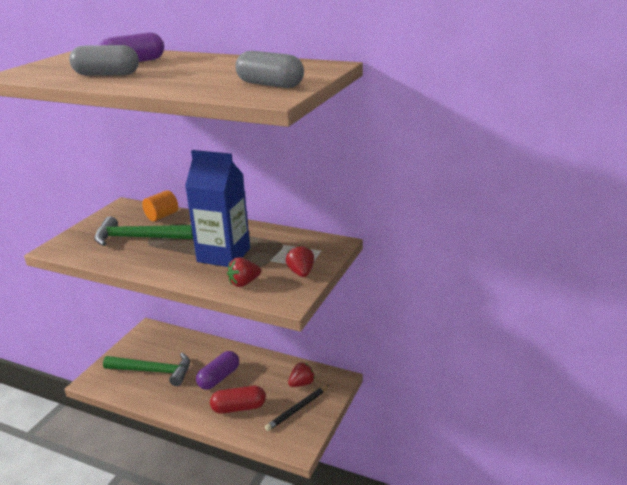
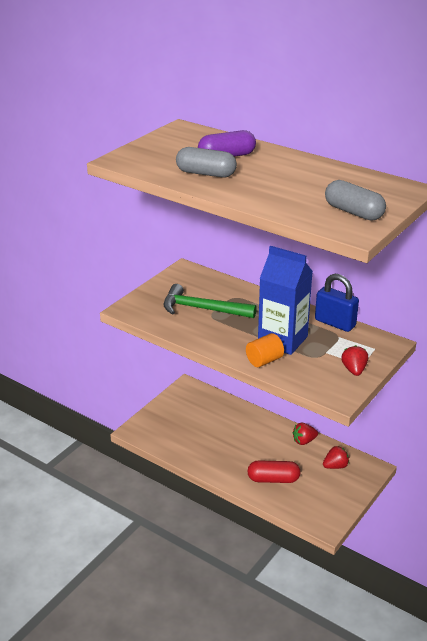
camera: 10 degrees right, 5 degrees up
(153, 371) = (193, 430): green hammer -> none
(162, 216) = (223, 287): orange cylinder -> orange cylinder (264, 360)
(219, 378) = (255, 447): purple capsule -> none
(244, 283) = (301, 372): red strawberry -> red strawberry (304, 441)
(278, 233) = (335, 323): none -> blue padlock
(297, 409) = (329, 490): black pencil -> none

